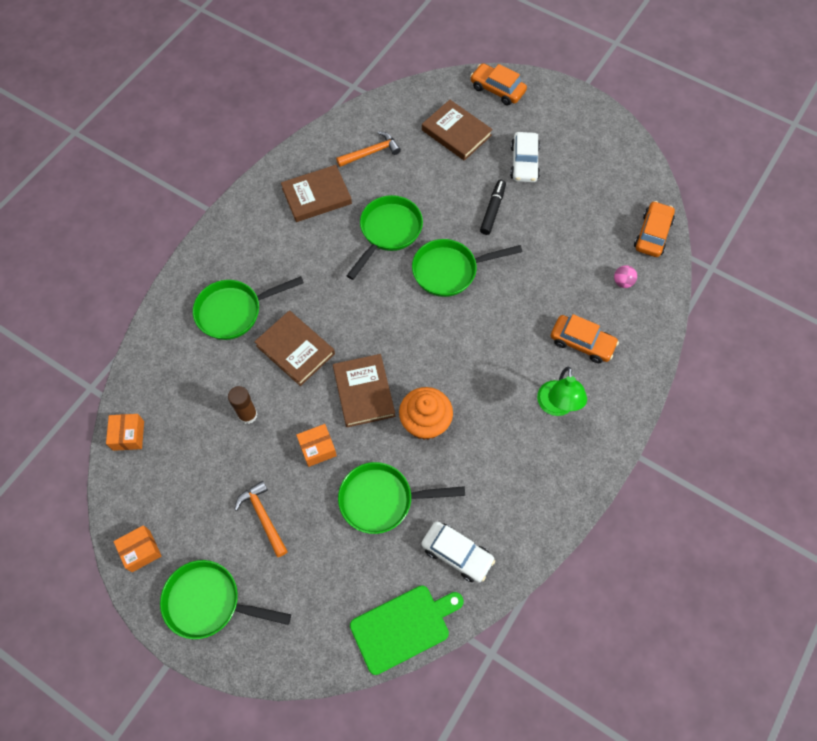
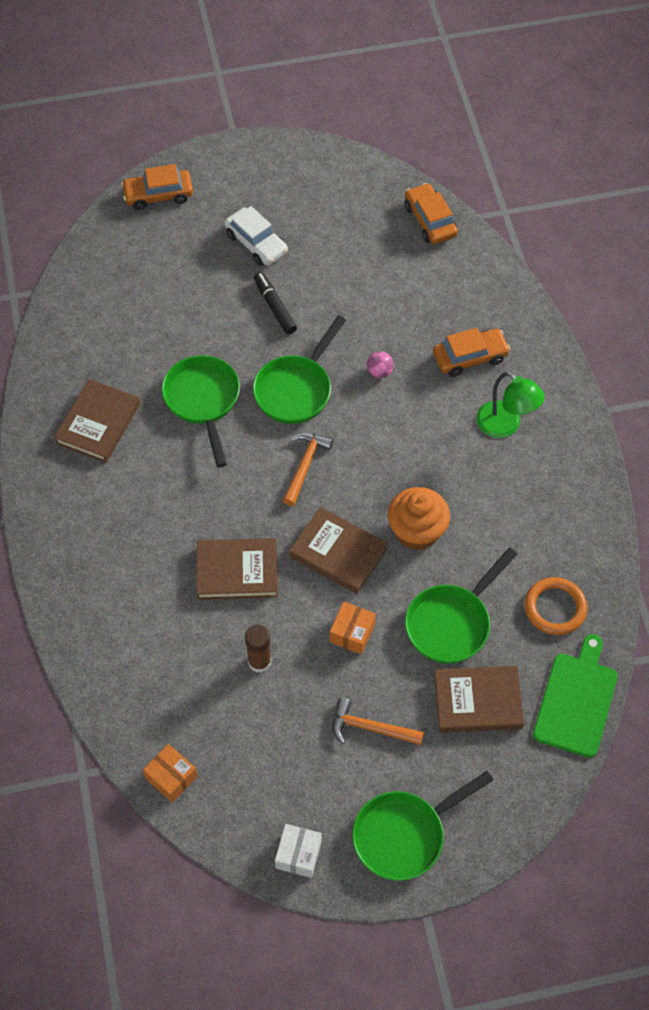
camera: 45 degrees left, 5 degrees down
(141, 551) = (298, 854): orange box -> white box
(234, 311) = (142, 588): green pan -> none
(371, 152) = (104, 343): orange hammer -> orange hammer (305, 466)
(456, 133) = (164, 263): brown book -> brown book (477, 701)
(457, 554) = (555, 608): white car -> orange ring
(622, 282) = (449, 280): pink ball -> pink ball (379, 372)

